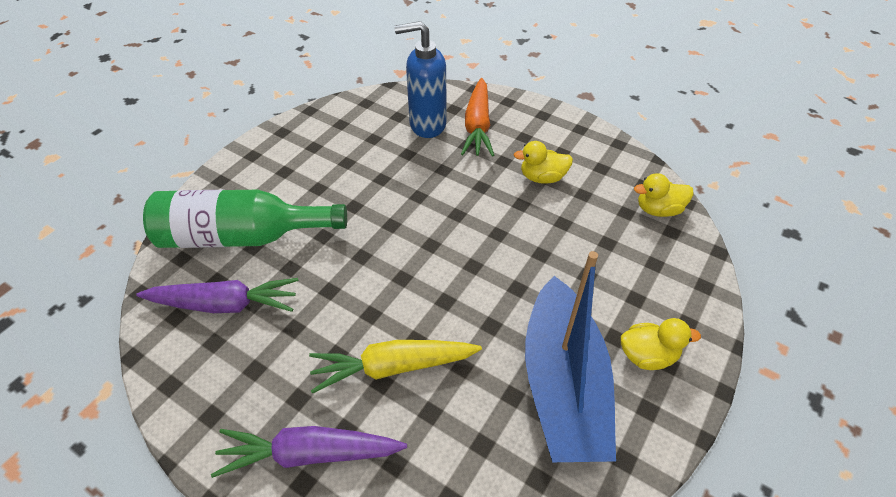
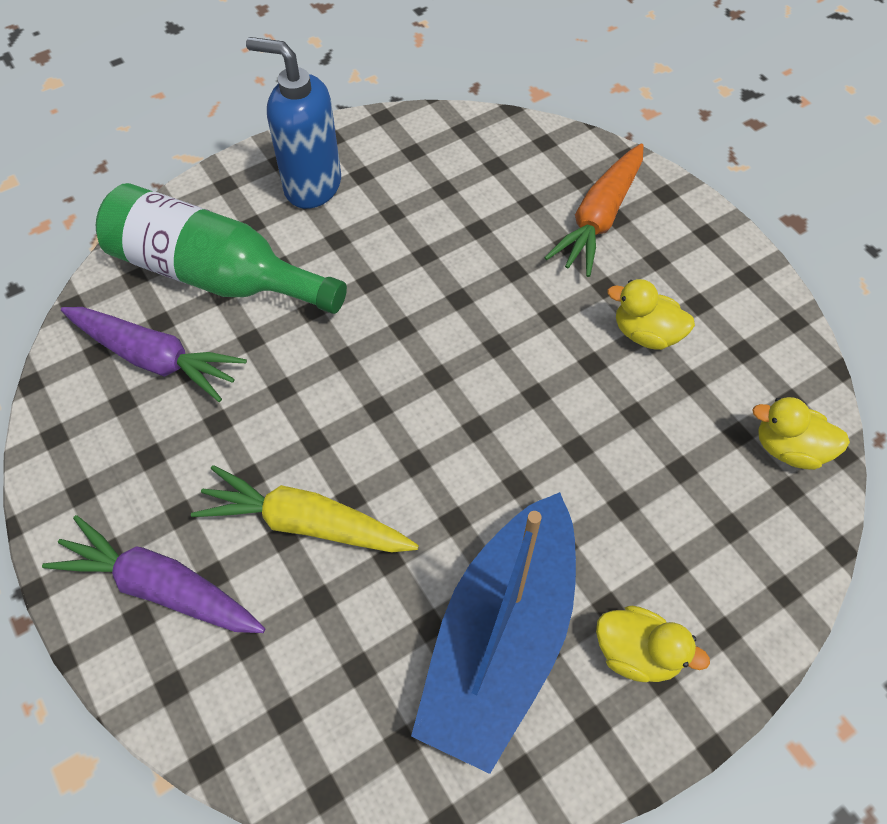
camera: 25 degrees right, 10 degrees up
(427, 125) = (528, 192): blue soap dispenser -> blue soap dispenser (312, 186)

